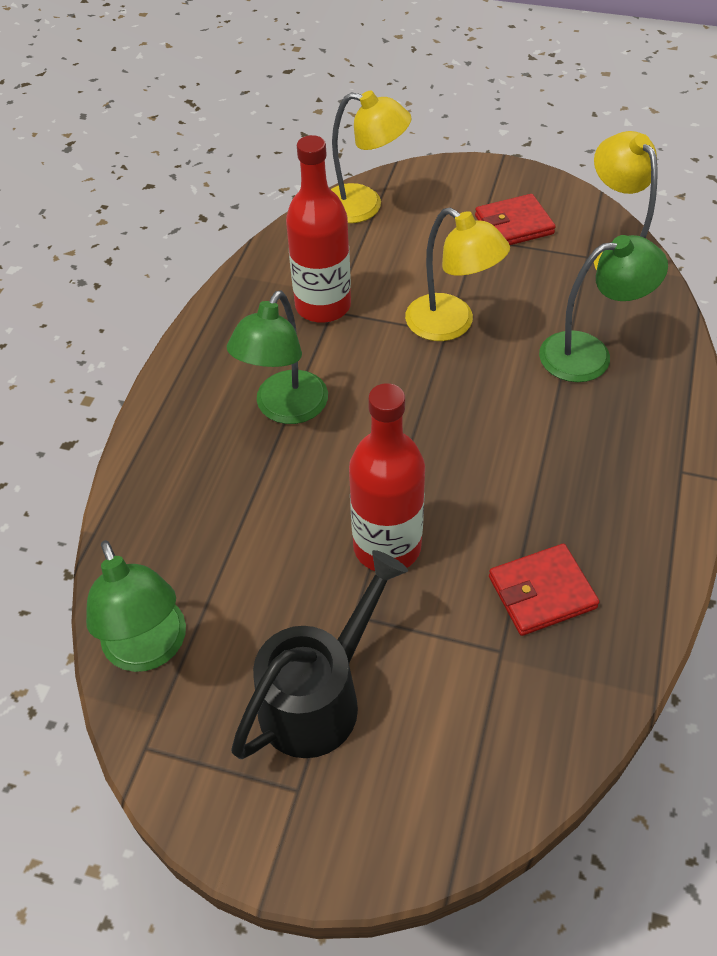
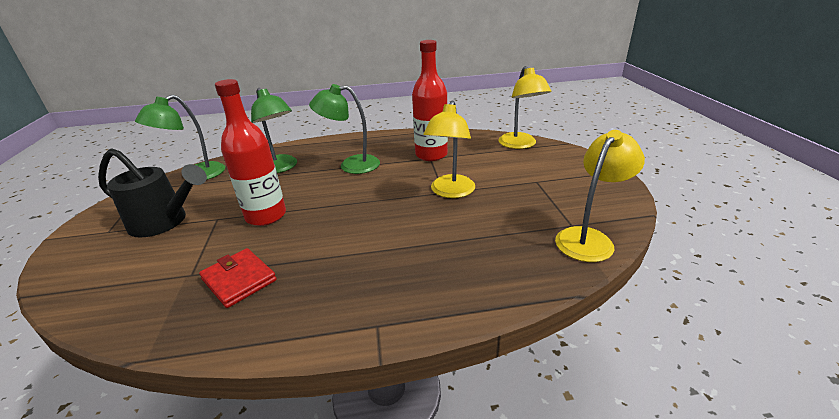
camera: 65 degrees right, 20 degrees down
(514, 225) = (565, 190): red wallet -> none
(589, 354) = (470, 249): green lamp -> green lamp (281, 168)

